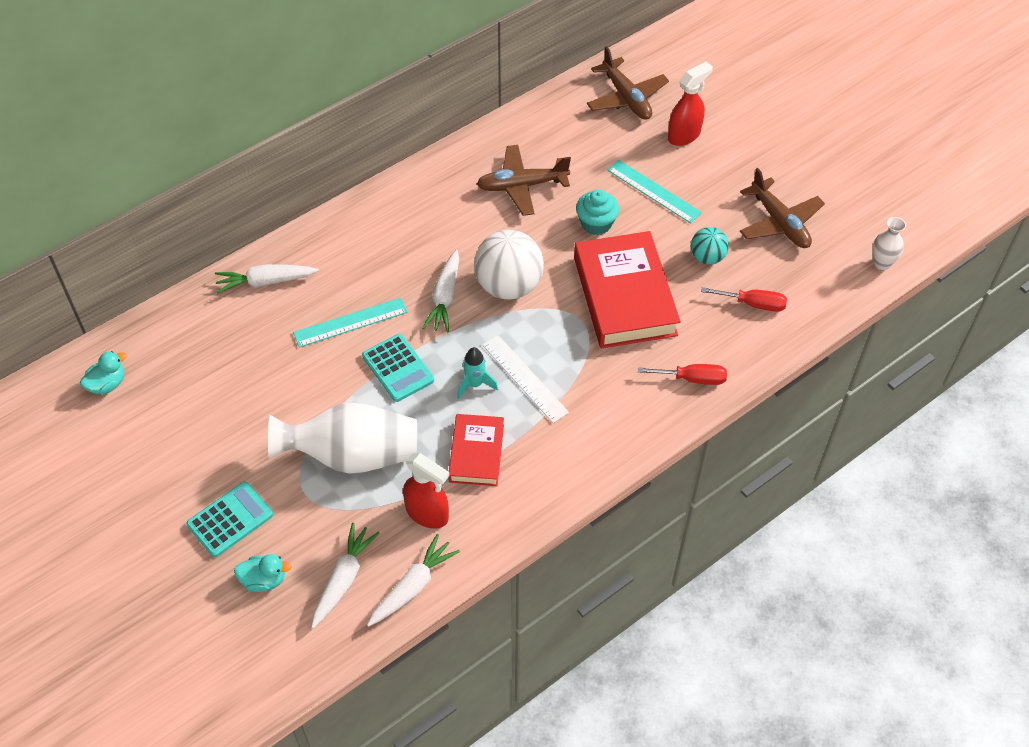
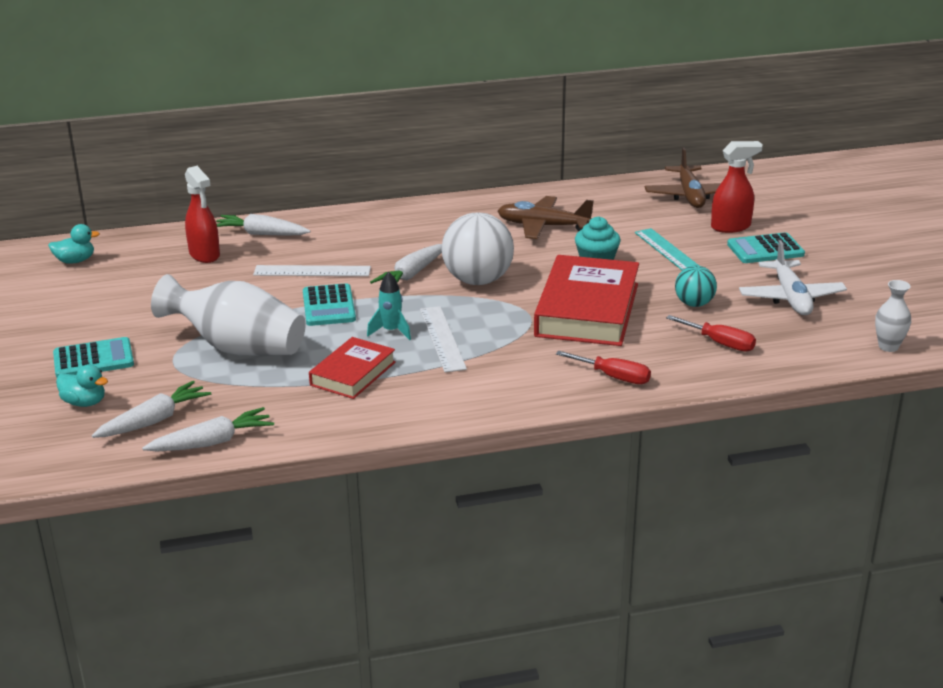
camera: 25 degrees right, 25 degrees down
(350, 322) = (312, 271): turquoise ruler -> white ruler
(427, 513) = (271, 400): red spray bottle -> red spray bottle (205, 255)
(728, 160) = (765, 249): none -> turquoise calculator
(779, 222) = (791, 297): brown plane -> white plane

